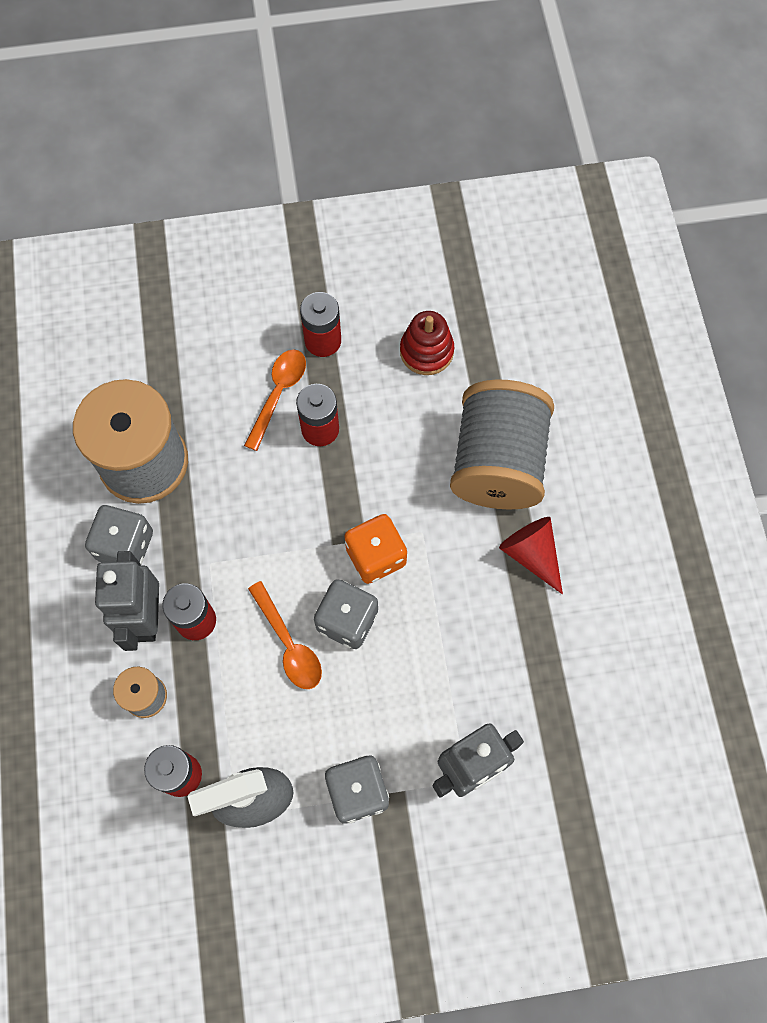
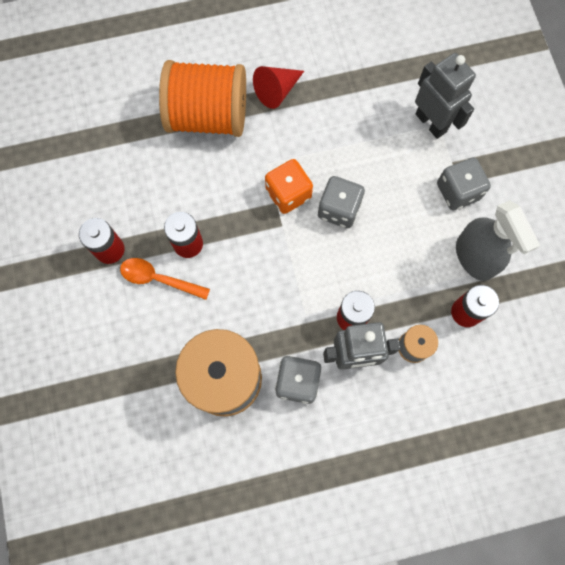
camera: 95 degrees left, 5 degrees up
(288, 644) = (361, 248): orange spoon -> none
(426, 351) = (117, 171): red stacking toy -> none
(497, 463) = (208, 116): grey spool -> orange spool

